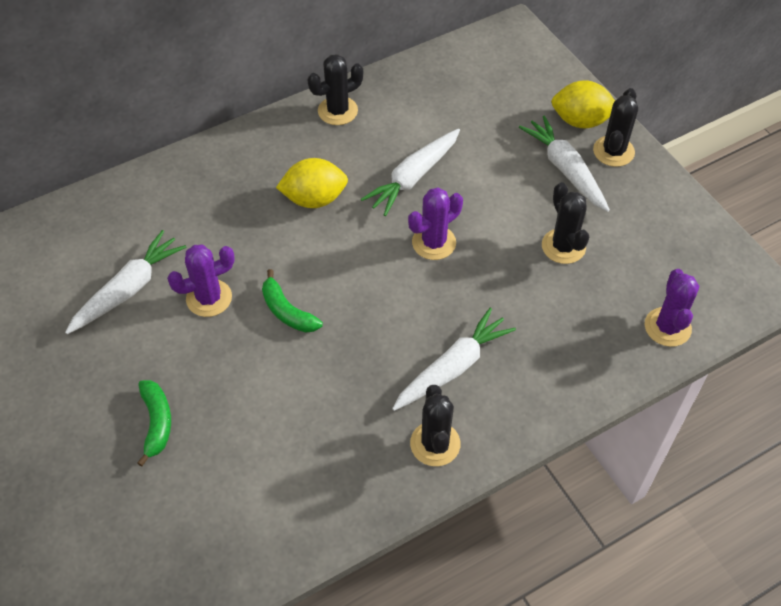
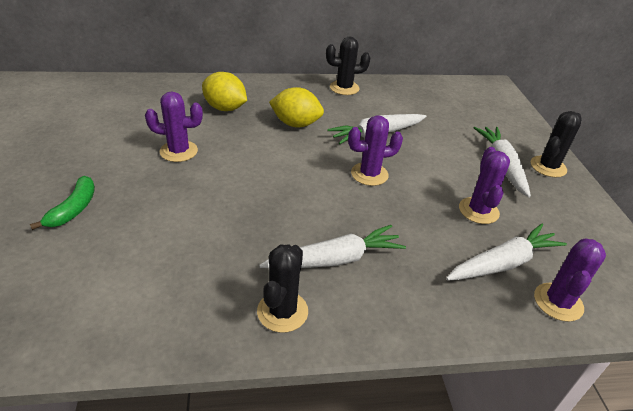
camera: 20 degrees right, 15 degrees down
(129, 289) = (130, 129): white carrot -> white carrot (503, 263)
(287, 311) = (227, 177): green banana -> none
(563, 246) = (478, 211): black cactus -> purple cactus
(581, 121) = (527, 142): yellow lemon -> yellow lemon (225, 108)

